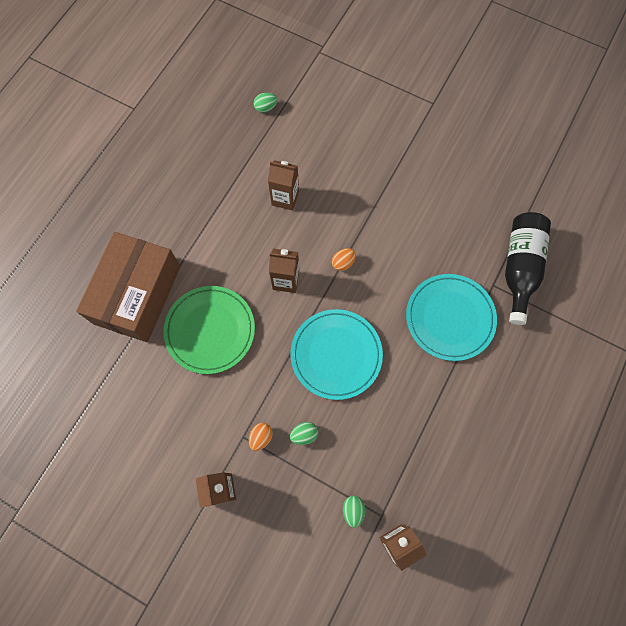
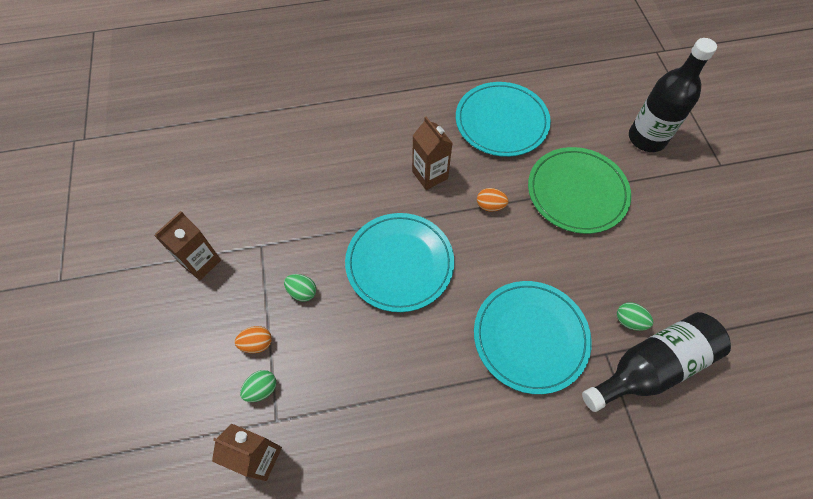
camera: 50 degrees right, 10 degrees down
(137, 294) = (319, 87): brown box -> none
(210, 330) = (334, 154): green plate -> green plate (577, 192)
(261, 437) = (271, 259): orange egg -> orange egg (257, 343)
(266, 108) = (563, 53): green egg -> green egg (629, 321)
(285, 198) = (501, 122): brown carton -> turquoise plate
(378, 124) = (646, 138): none -> black bottle

